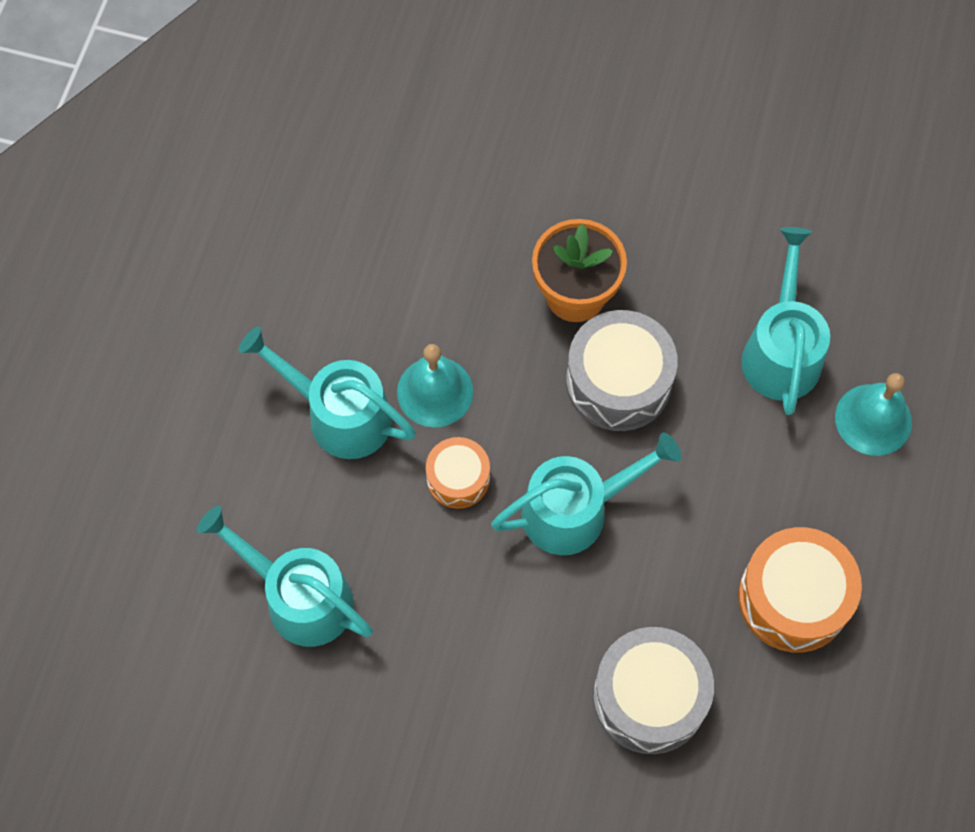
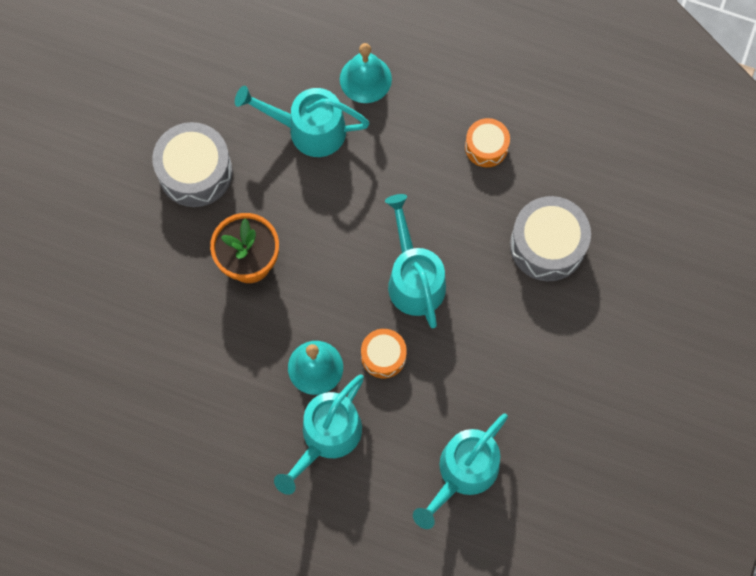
camera: 85 degrees left, 5 degrees up
(618, 381) = (320, 240): grey drum -> grey drum (195, 172)
(793, 598) = (486, 147): orange drum -> orange drum, size x0.58

